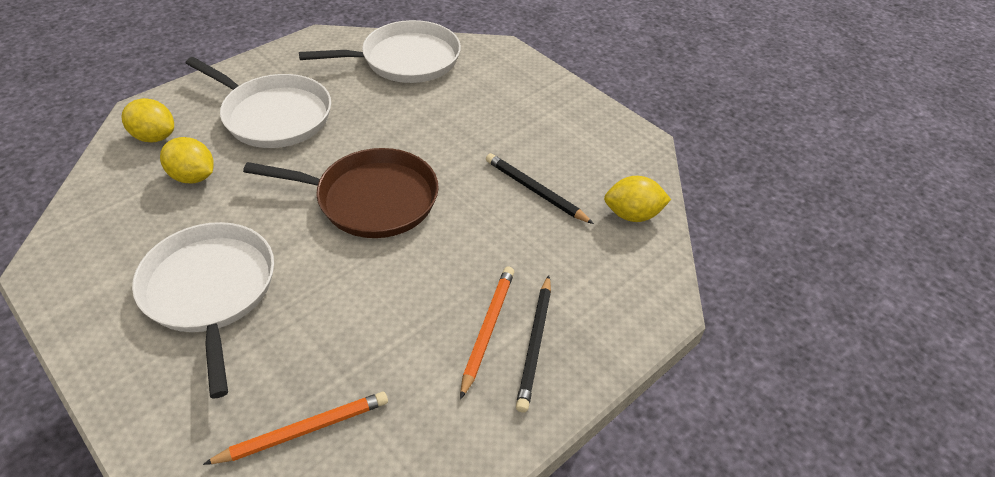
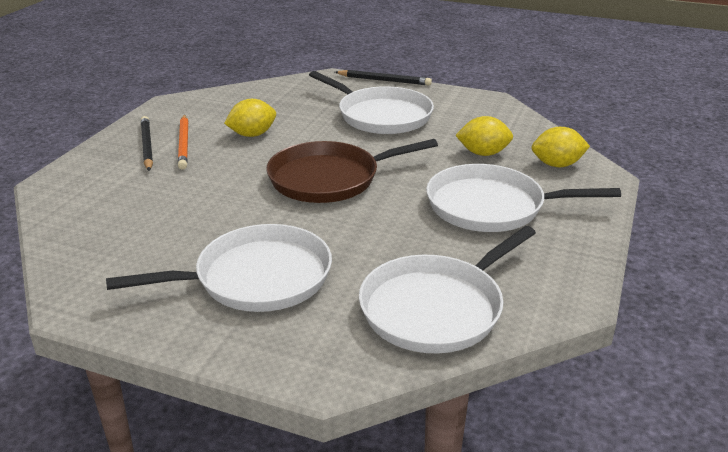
camera: 155 degrees right, 15 degrees down
(304, 430) = (265, 94): orange pencil -> none
(504, 118) = (256, 278): none -> white pan
(535, 191) = (185, 223): black pencil -> black pencil (384, 80)
(632, 215) = (79, 232): yellow lemon -> yellow lemon (252, 135)

